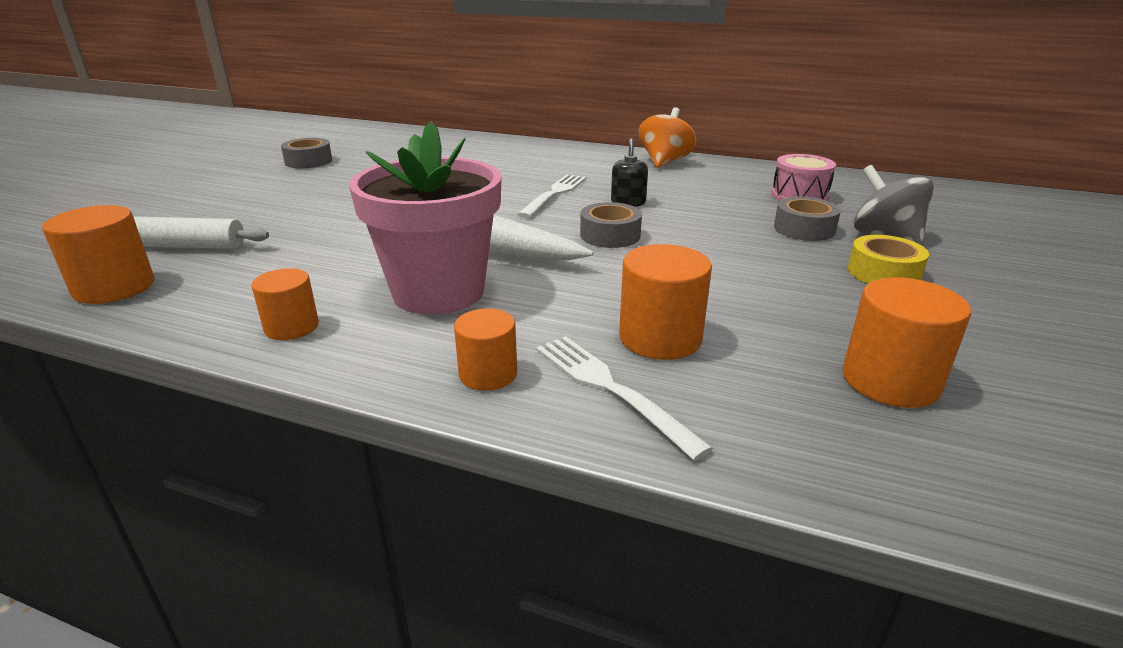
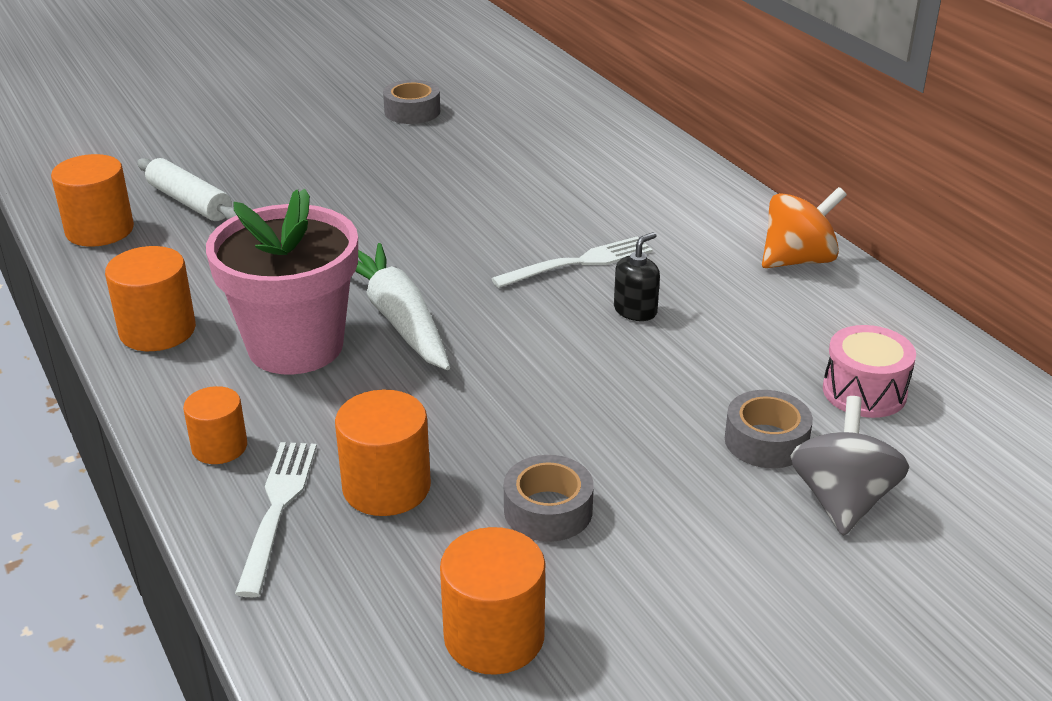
camera: 40 degrees right, 5 degrees up
(291, 327) = (157, 331): orange cylinder -> orange cylinder, size x1.54
(610, 235) = (539, 349): grey tape -> grey tape (548, 510)
(883, 273) = (733, 540): yellow tape -> none

